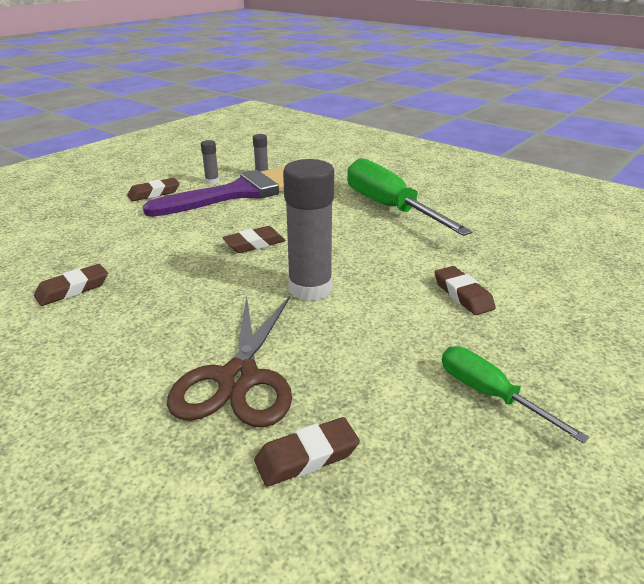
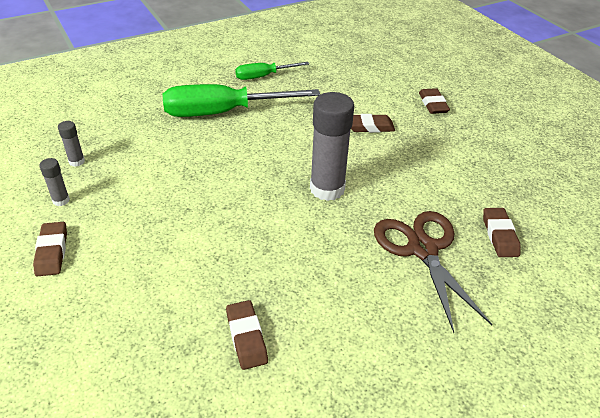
camera: 70 degrees left, 10 degrees up
(238, 379) = (422, 249): brown scissors -> brown scissors turned 135 degrees counterclockwise
(239, 193) = (113, 187): purple brush -> none
(254, 244) = (235, 201): brown eraser -> brown eraser (433, 104)
(489, 394) = (467, 155): green screwdriver -> green screwdriver (263, 76)

